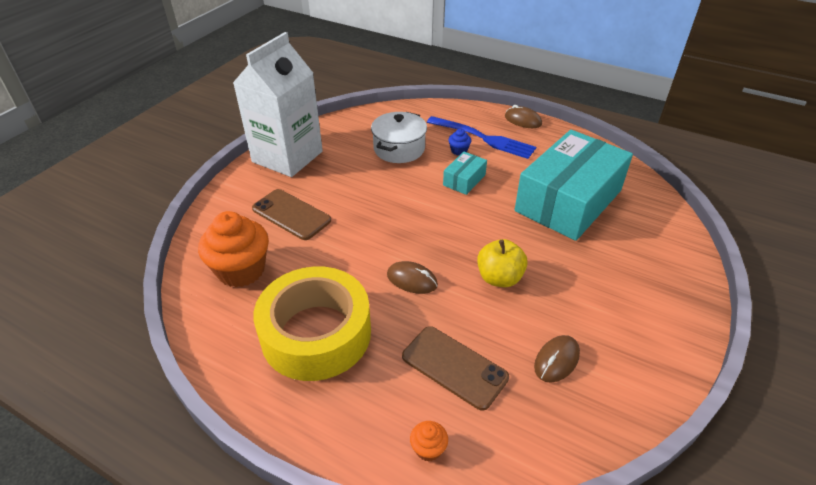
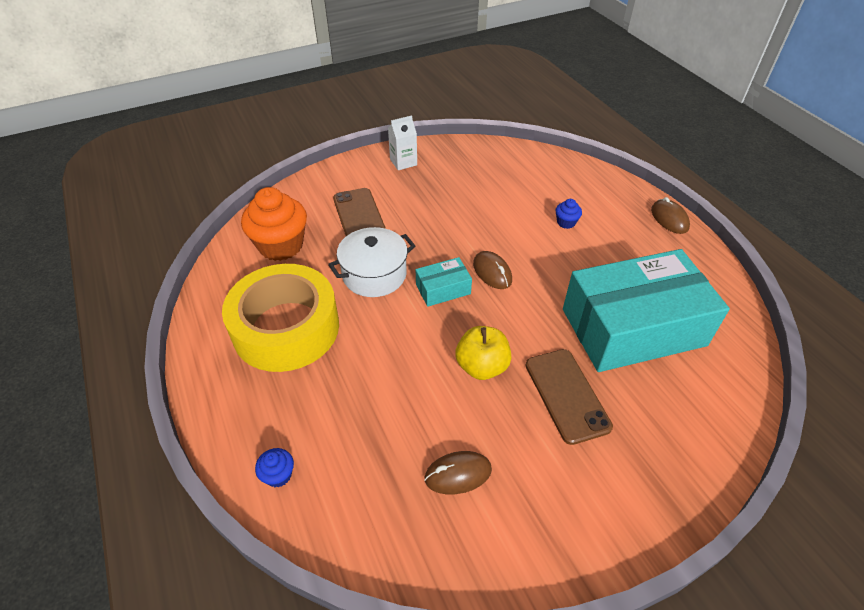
camera: 35 degrees right, 5 degrees up
(287, 157) = (403, 162): white carton -> white carton, size x0.41
(399, 149) = (508, 196): white pot -> white pot (374, 274)
(412, 280) = (402, 325): brown mouse -> brown mouse (492, 272)
(428, 449) = (278, 475): orange cupcake -> blue cupcake
(454, 367) = (363, 422): brown phone -> brown phone (567, 395)
(464, 180) = (542, 254): turquoise box -> turquoise box (443, 289)
(483, 138) = (605, 220): blue fork -> none

